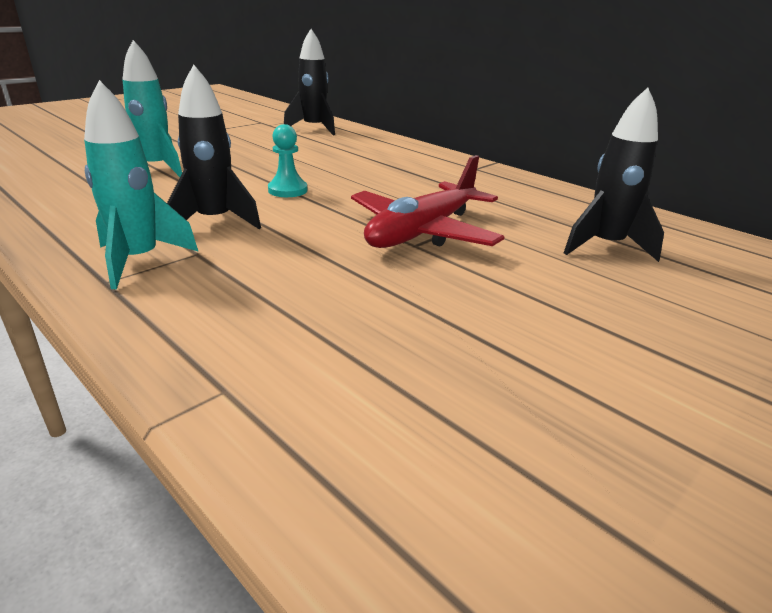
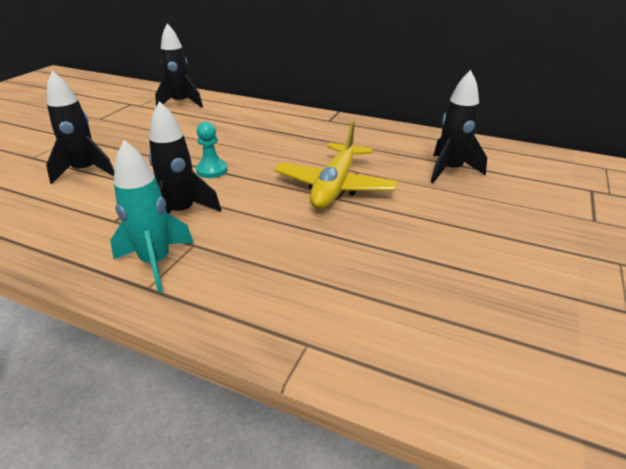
camera: 20 degrees left, 5 degrees up
(156, 168) = (85, 171): turquoise rocket -> black rocket
(422, 232) = (335, 186): red plane -> yellow plane

